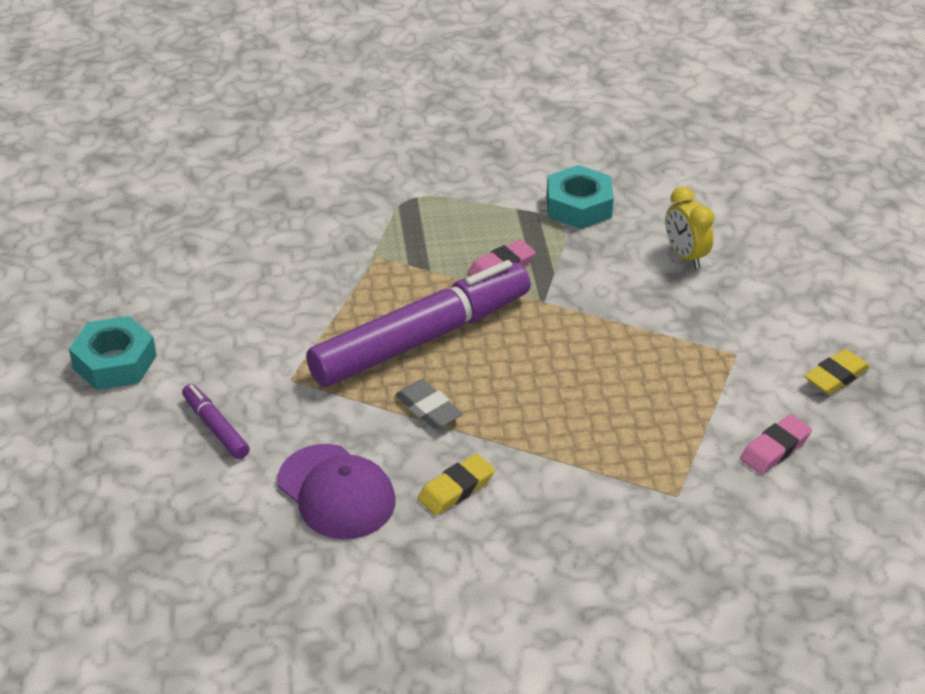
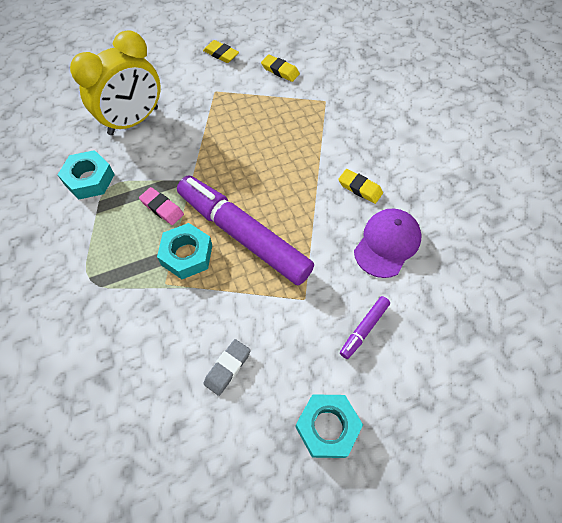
camera: 105 degrees left, 20 degrees up
(412, 280) = (187, 255): none -> turquoise nut
(428, 409) = (304, 216): grey eraser -> grey eraser (227, 368)
(685, 256) = (133, 121): yellow clock -> yellow clock, size x2.01
(775, 449) = (280, 71): pink eraser -> yellow eraser

